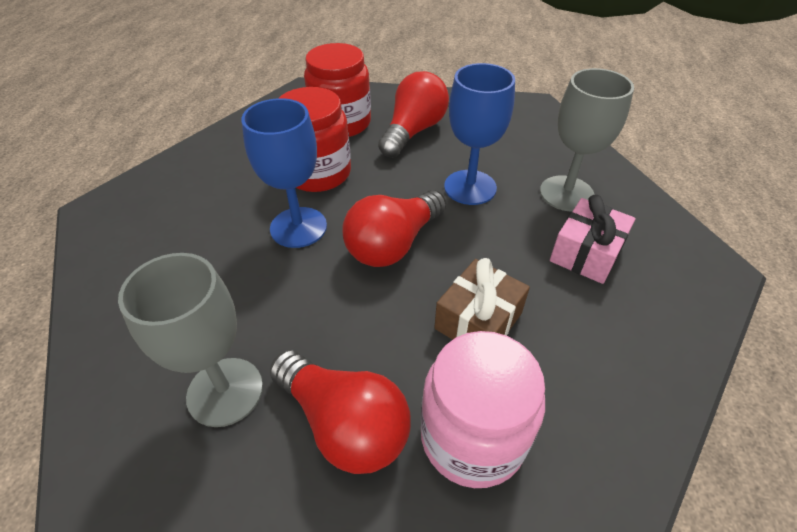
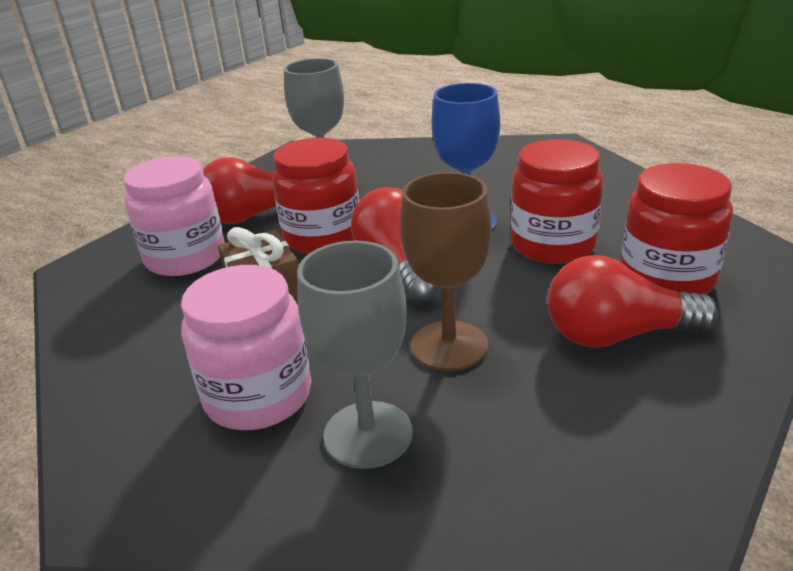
camera: 120 degrees right, 15 degrees down
(367, 322) = (322, 237): none -> red jar
(413, 131) = (617, 335): red light bulb -> red light bulb turned 120 degrees clockwise
(470, 187) = (449, 346): blue goblet -> brown goblet
(586, 253) = (258, 396): pink gift -> pink jar

